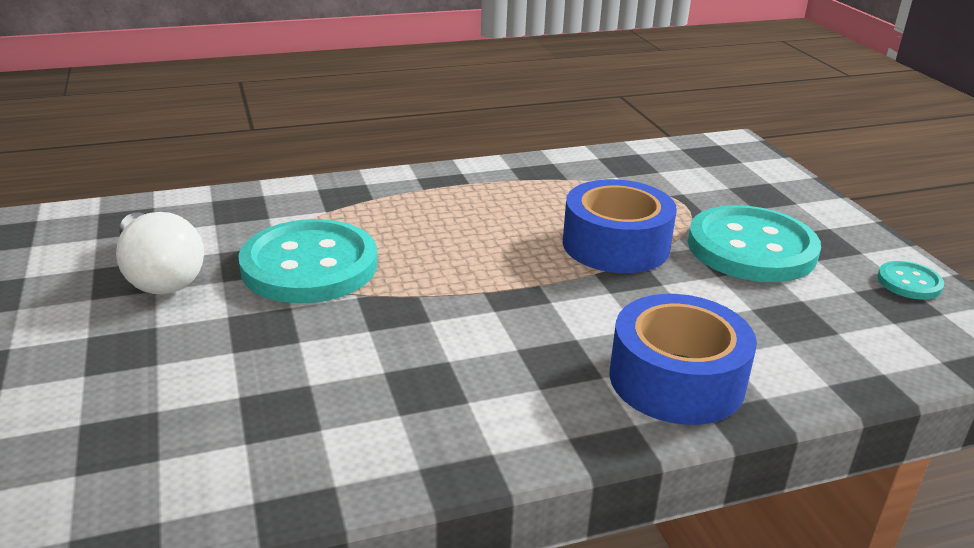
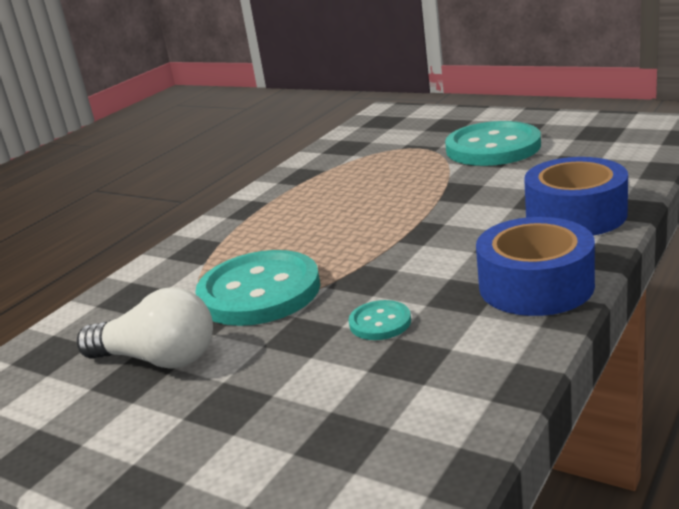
camera: 35 degrees left, 5 degrees down
(615, 245) = (422, 182): blue tape -> blue tape (536, 285)
(909, 282) = (589, 123): turquoise button -> turquoise button (380, 322)

